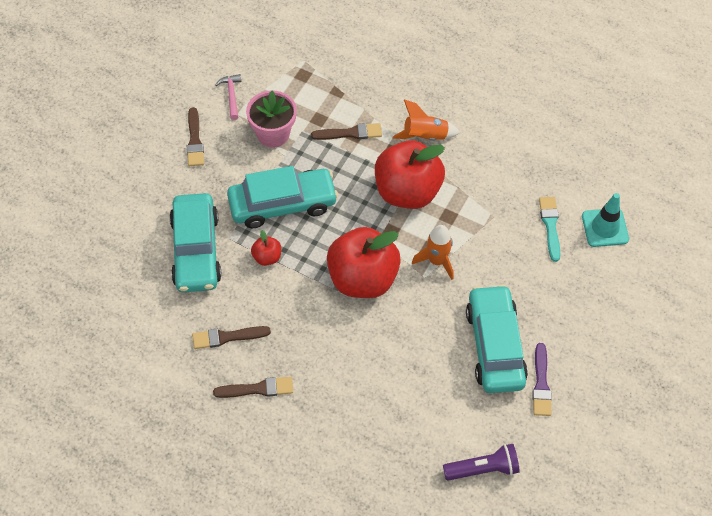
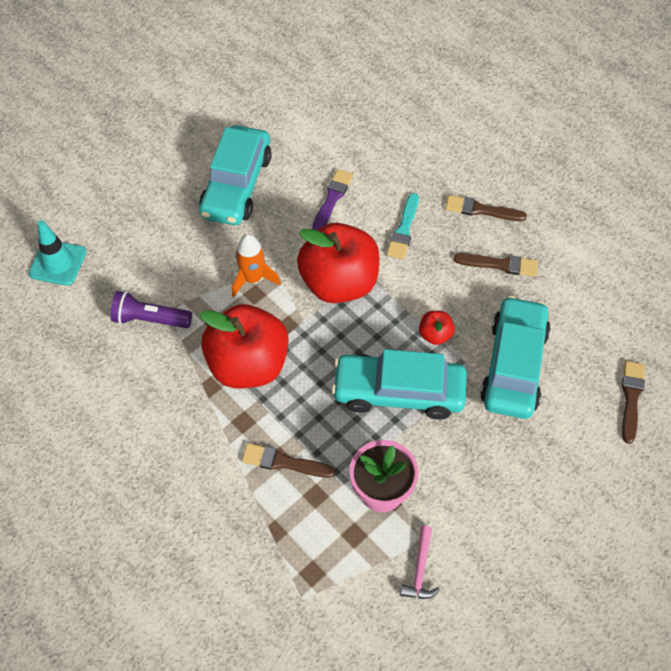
camera: 160 degrees left, 0 degrees up
(195, 140) = (485, 512): brown brush -> brown brush (631, 398)
(425, 136) = (194, 429): orange rocket -> none
(483, 469) = (299, 97): purple flashlight -> purple flashlight (150, 319)
(541, 384) = (211, 144): purple brush -> purple brush (332, 199)
(550, 225) = (113, 281): turquoise brush -> turquoise brush (403, 230)

